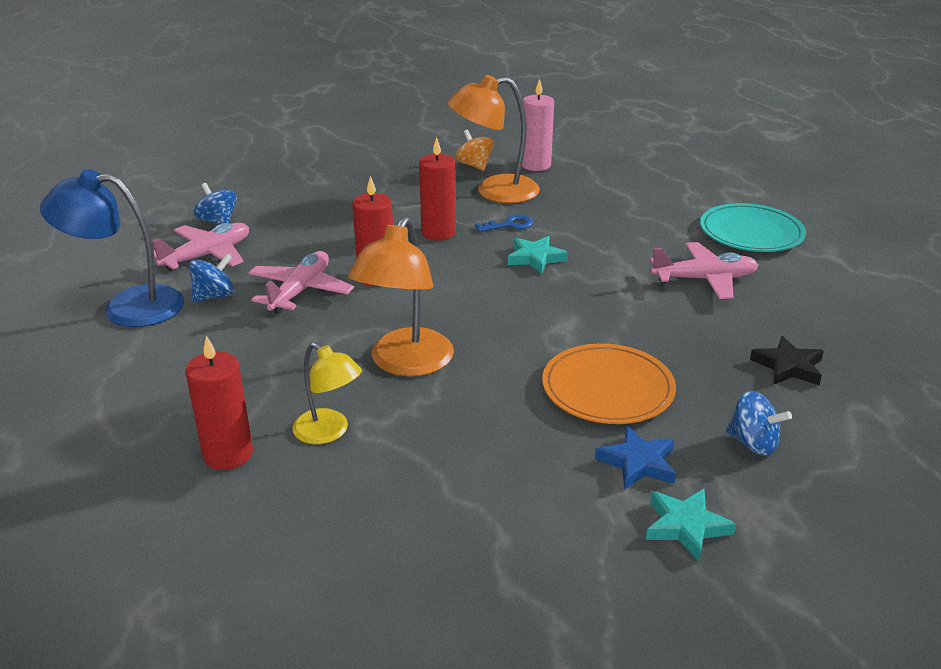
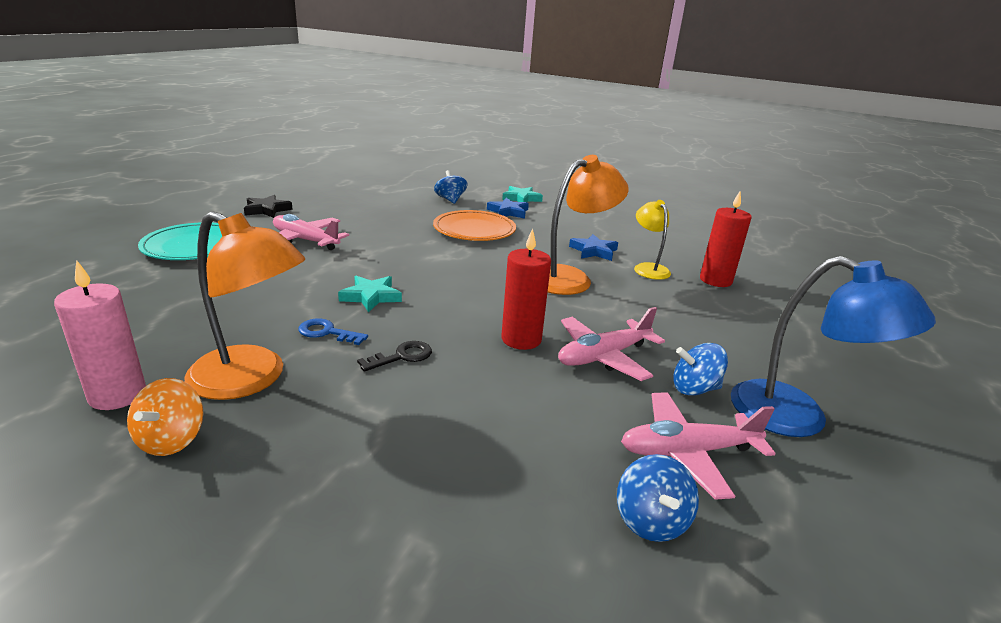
camera: 145 degrees left, 5 degrees down
(423, 430) = (593, 251): none -> blue star
(438, 232) = (402, 356): red candle -> black key
(788, 366) = (374, 205): black star -> black star (267, 210)

